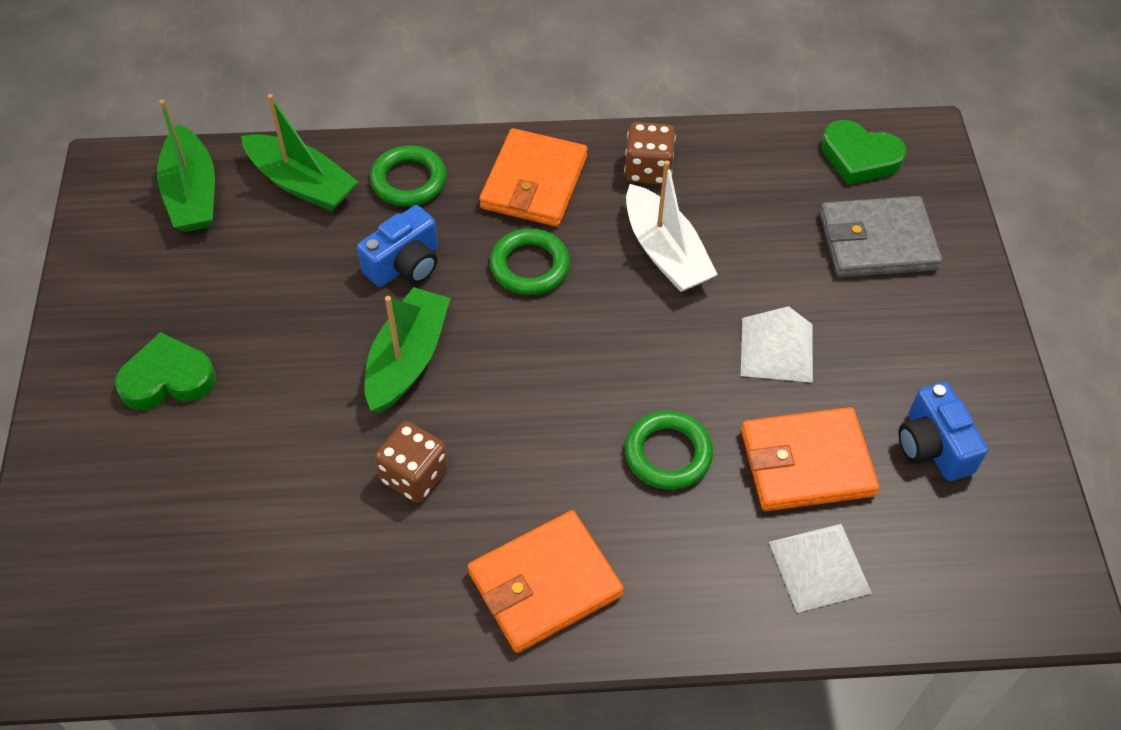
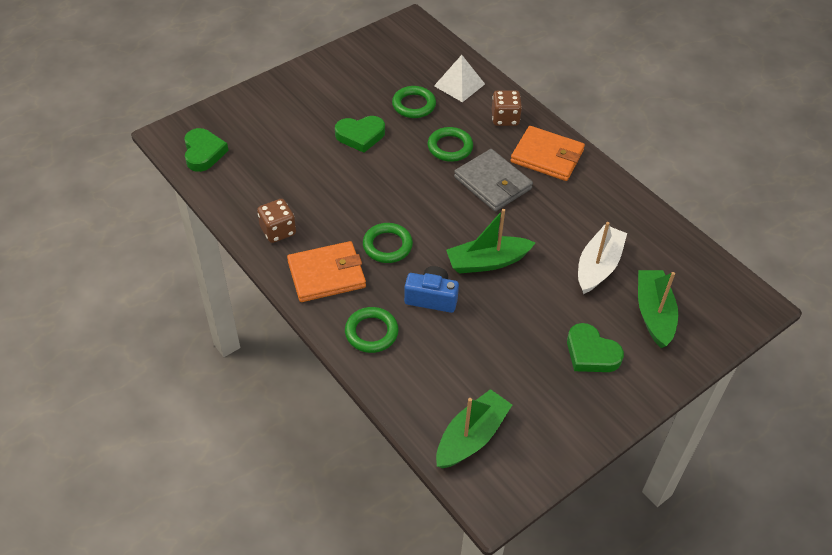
camera: 125 degrees left, 5 degrees down
(301, 183) = (417, 384): green boat -> green boat (654, 314)
(414, 475) = (543, 223): brown dice -> brown dice (505, 118)
(665, 252) = (333, 198): white boat -> white boat (598, 266)
(776, 349) = (360, 136): white pyramid -> green heart
(806, 463) = (414, 105): orange wallet -> green ring
(877, 241) = (261, 127): grey wallet -> grey wallet (492, 183)
(933, 446) = (370, 73): blue camera -> none

